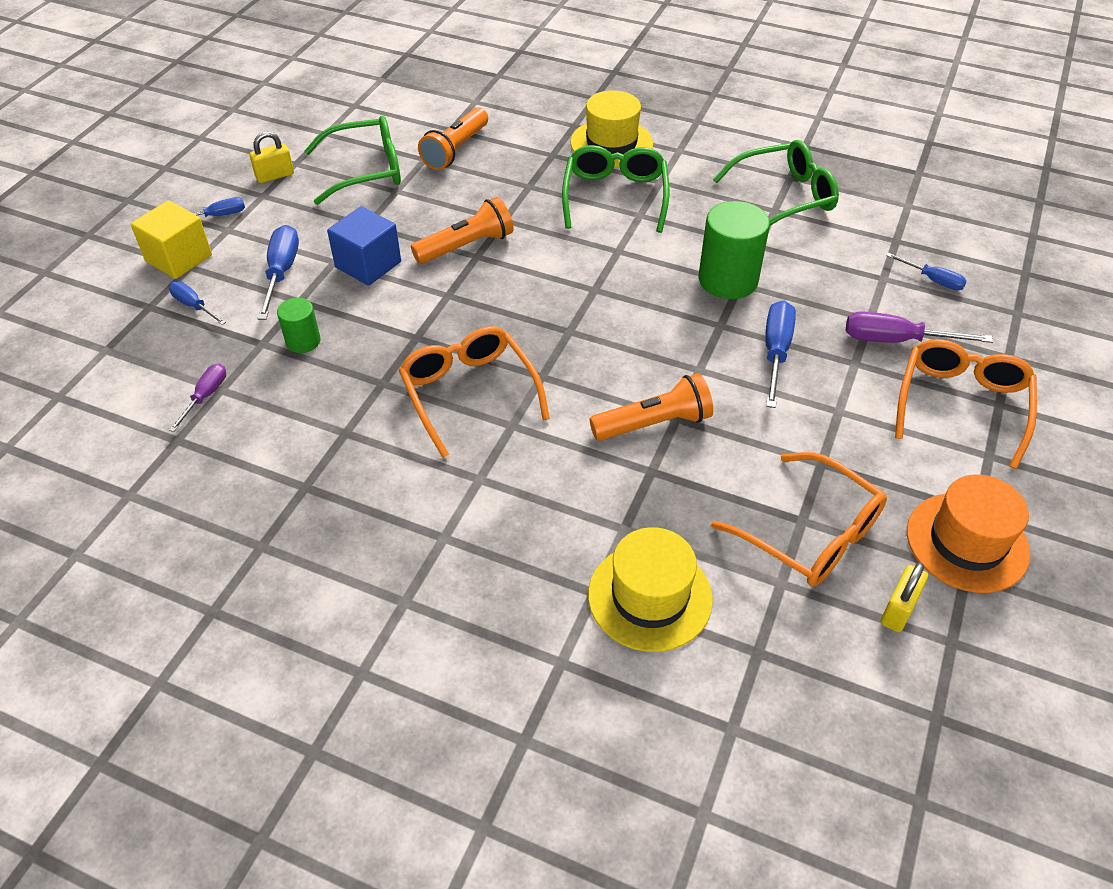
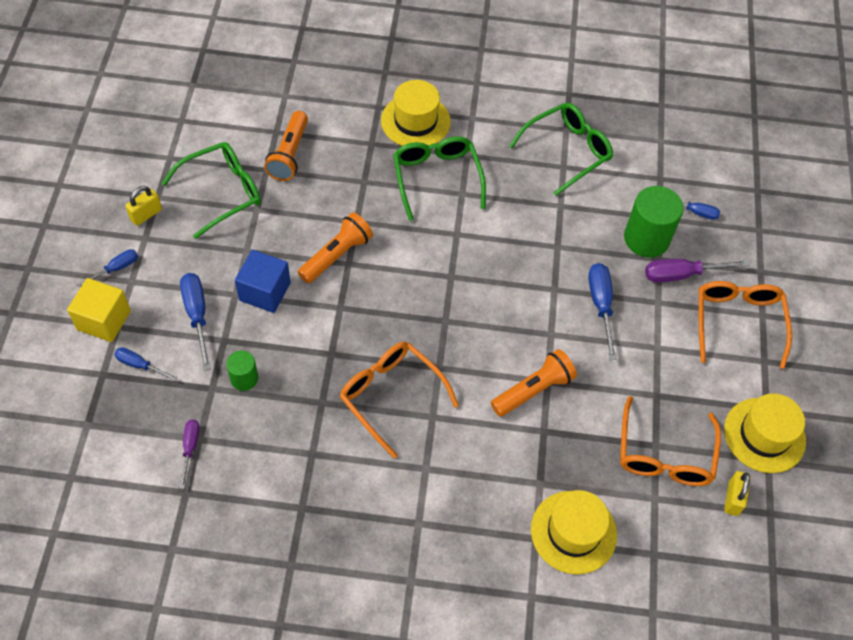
camera: 20 degrees left, 10 degrees up
(728, 280) = (548, 245): green cylinder -> green cylinder (646, 239)
(811, 534) = (664, 455): orange glasses -> orange glasses turned 75 degrees clockwise
(967, 542) = (764, 435): orange hat -> yellow hat

